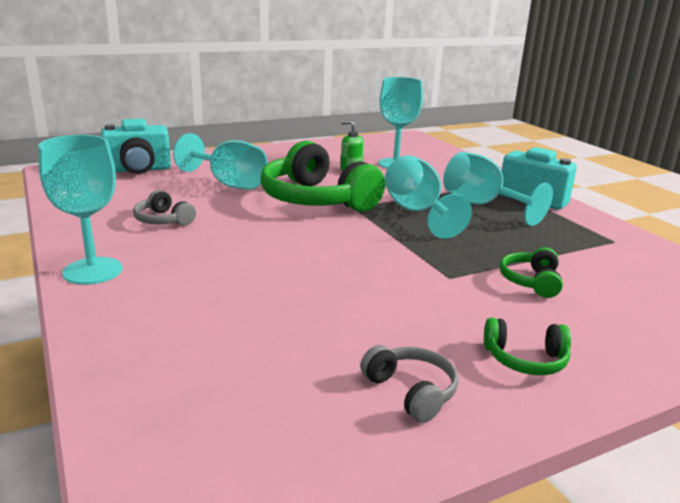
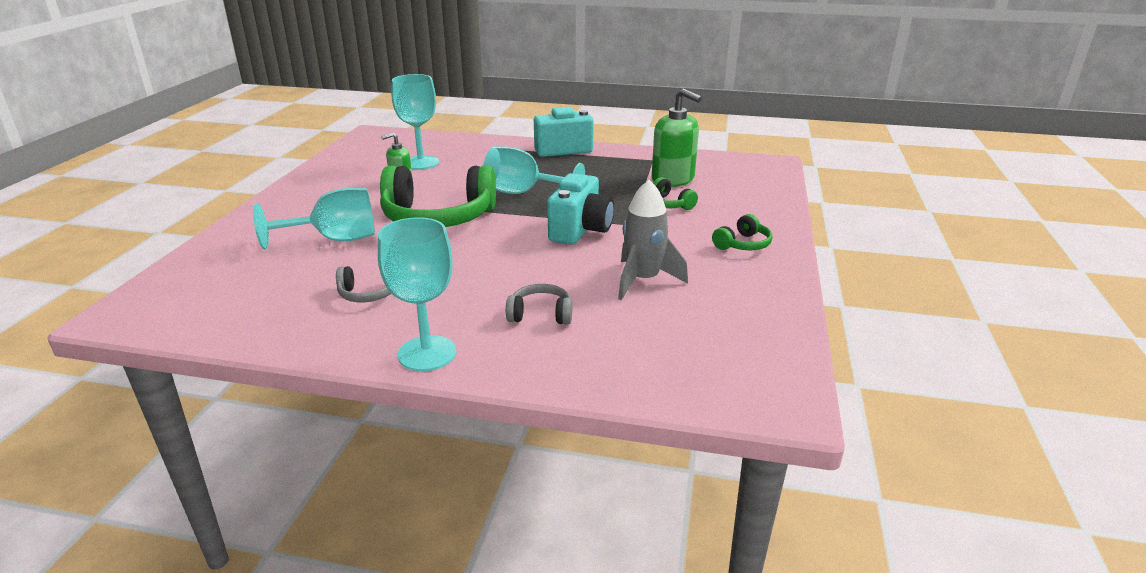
camera: 50 degrees left, 5 degrees up
(138, 170) = (210, 271): turquoise camera -> turquoise camera (580, 230)
(341, 323) = (643, 280): none -> grey rocket
(411, 391) = (738, 288): grey headphones -> grey headphones (541, 314)
(481, 205) = (546, 169): turquoise goblet -> none
(594, 266) = (673, 179): none -> green soap dispenser

